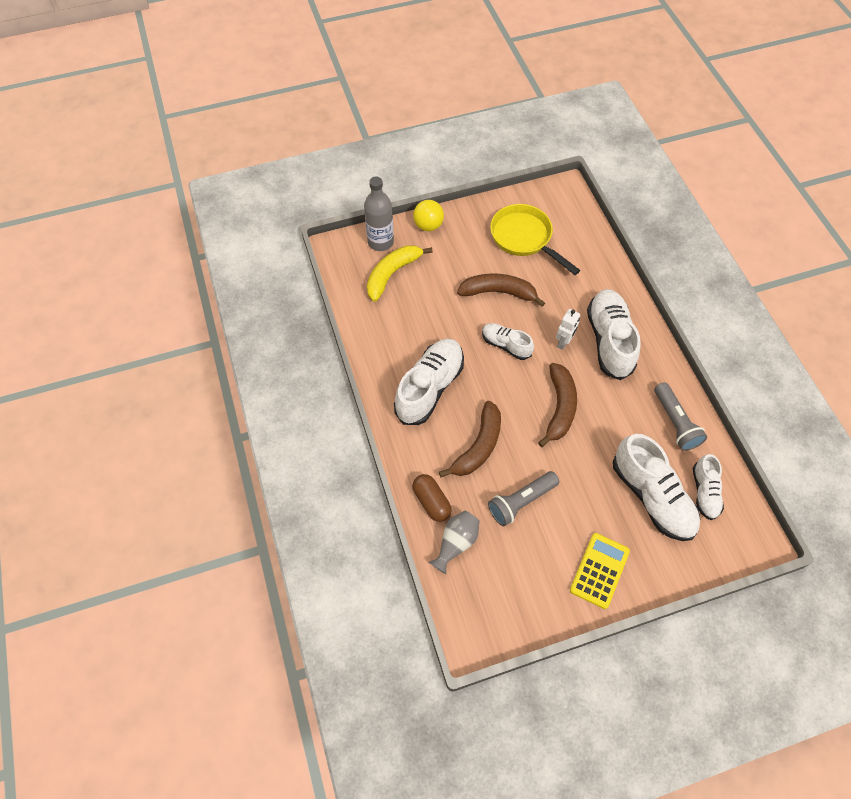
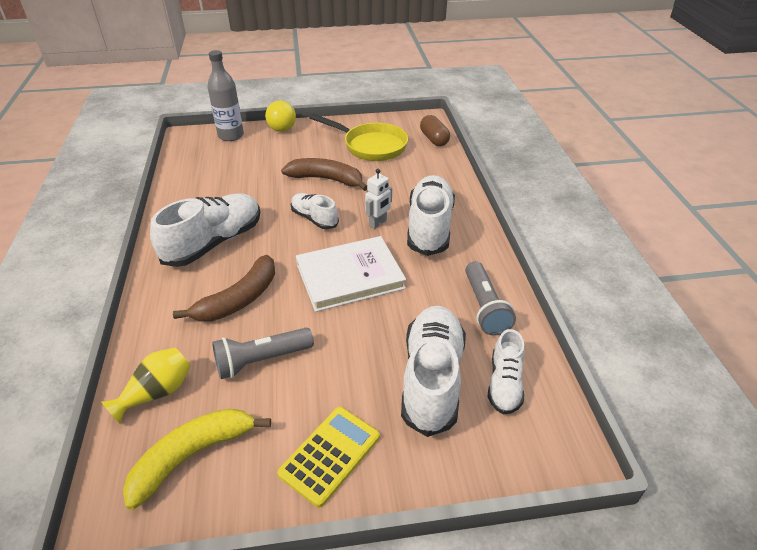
camera: 10 degrees right, 20 degrees down
(392, 274) = (228, 157): yellow banana -> yellow banana (192, 456)
(431, 501) = (153, 345): brown capsule -> brown capsule (434, 139)
(456, 543) = (157, 393): grey vase -> yellow vase
(524, 238) = (371, 146): yellow pan -> yellow pan turned 150 degrees clockwise
(559, 407) = (350, 276): brown banana -> white book
(652, 496) = (432, 379): white shoe -> white shoe turned 150 degrees counterclockwise

